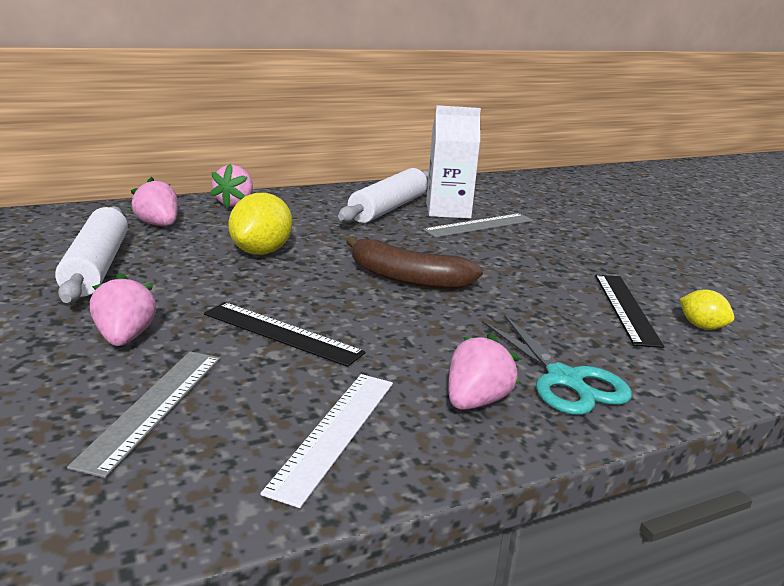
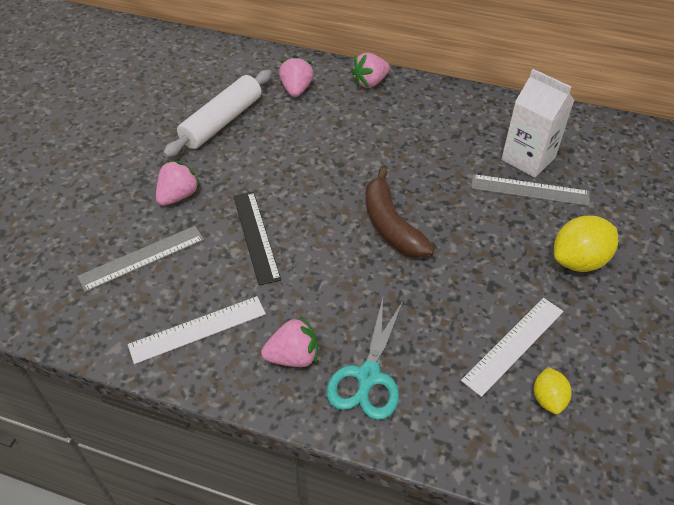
camera: 45 degrees right, 25 degrees up
(261, 252) = (328, 149): yellow lemon -> yellow lemon (578, 261)
(388, 208) = (479, 135): white rolling pin -> none
(626, 308) = (513, 345): black ruler -> white ruler

